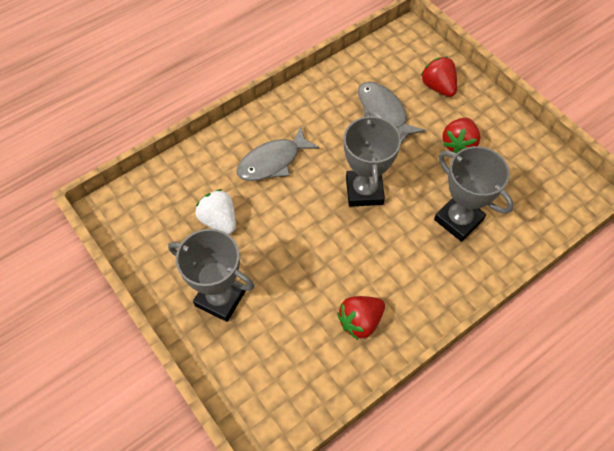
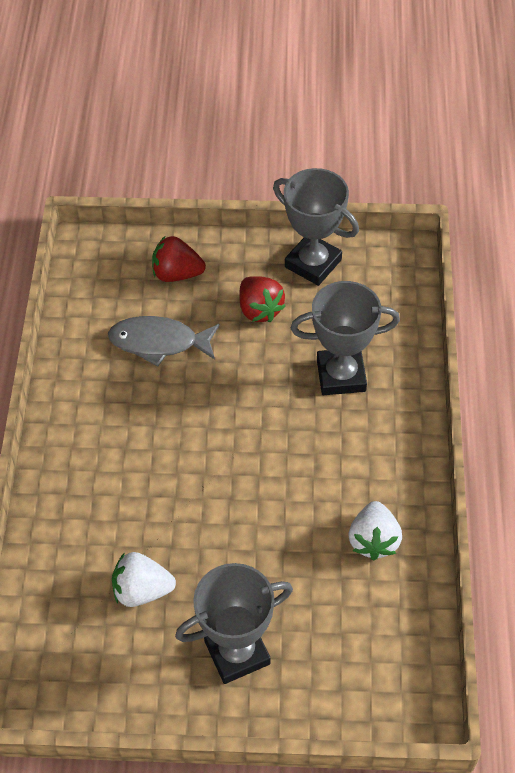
camera: 50 degrees left, 5 degrees down
(272, 161) = (118, 487): grey fish -> none
(360, 321) = (373, 540): red strawberry -> white strawberry
(364, 191) = (235, 430): grey trophy -> grey trophy (313, 263)

